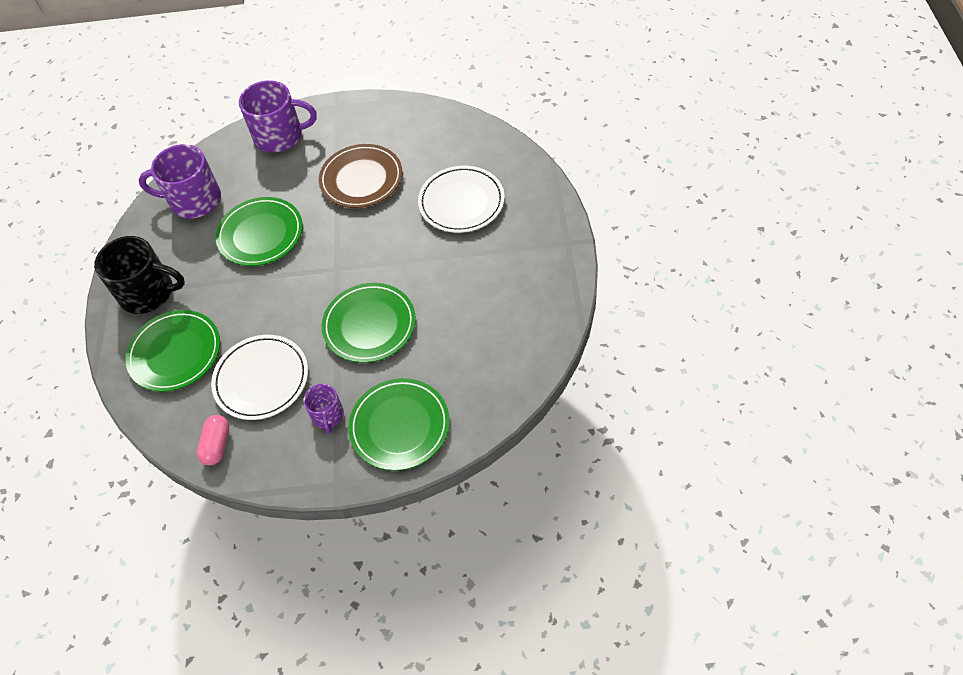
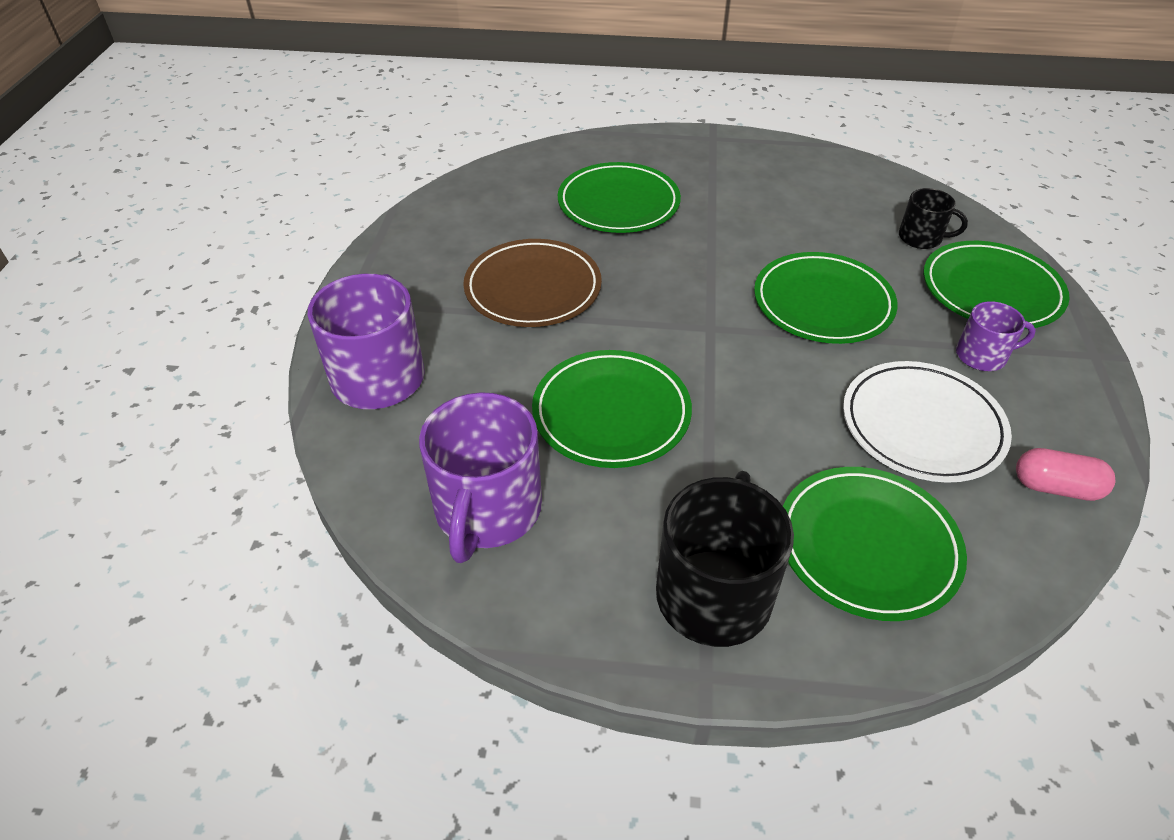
camera: 85 degrees left, 10 degrees down
(457, 384) = (921, 238): none -> black mug
(461, 202) = (618, 203): white plate -> green plate

